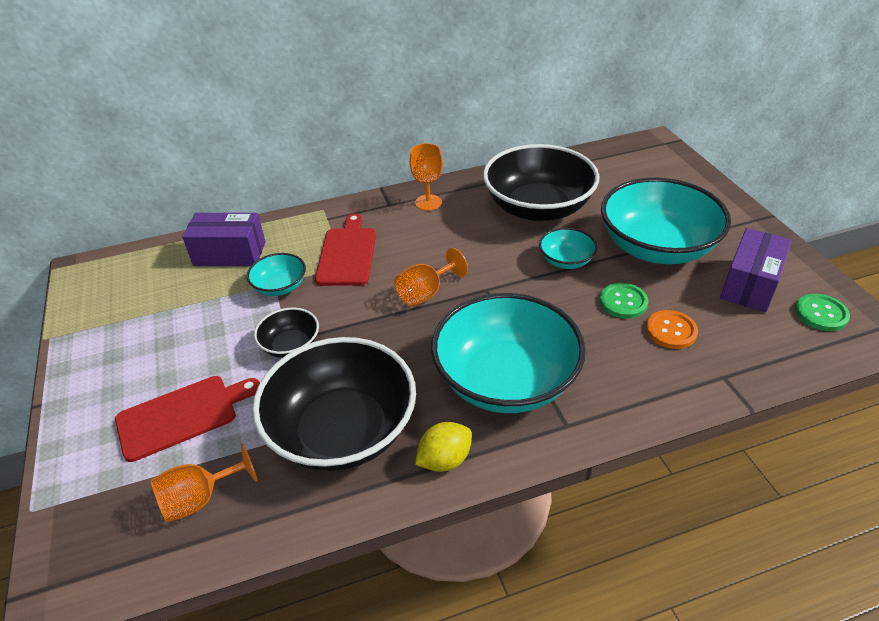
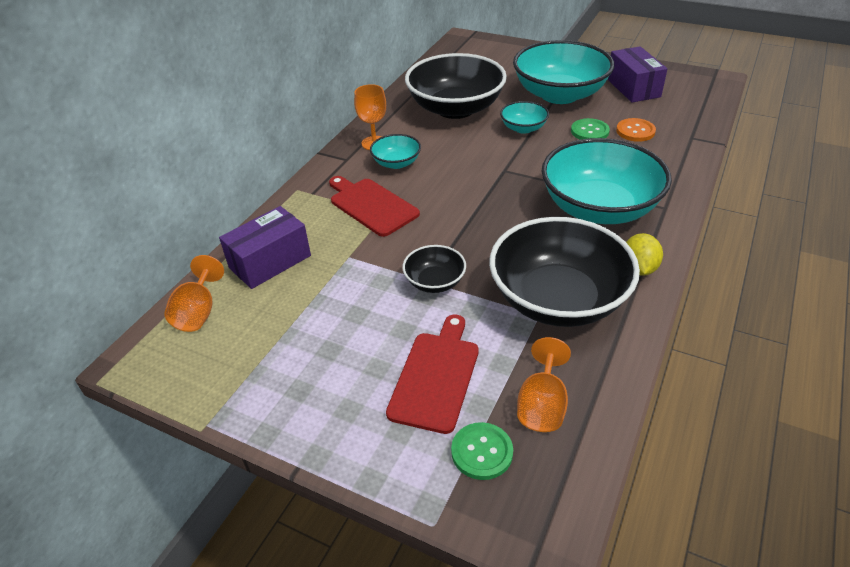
camera: 45 degrees left, 0 degrees up
(280, 287) = (357, 255): turquoise bowl -> turquoise bowl (396, 163)
(426, 293) = (471, 195): orange goblet -> orange goblet (198, 312)
(821, 314) = (683, 84): green button -> green button (482, 452)

